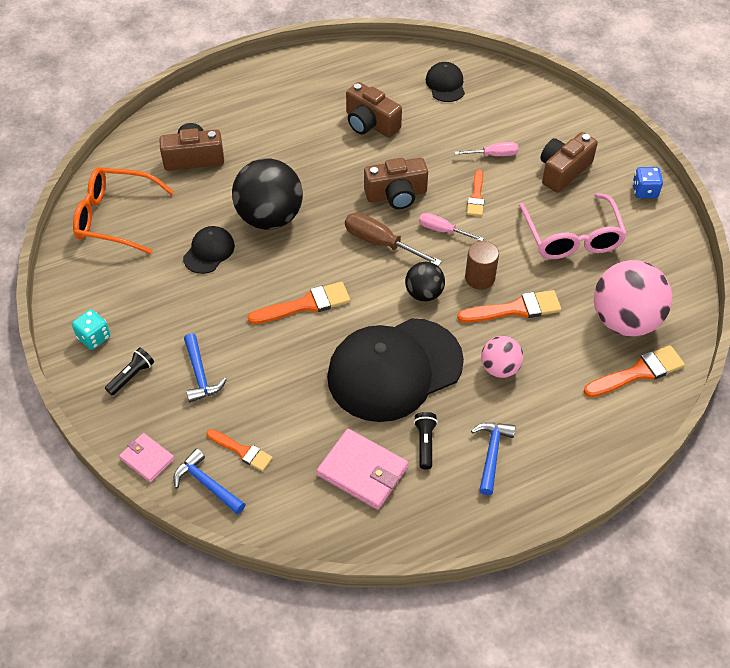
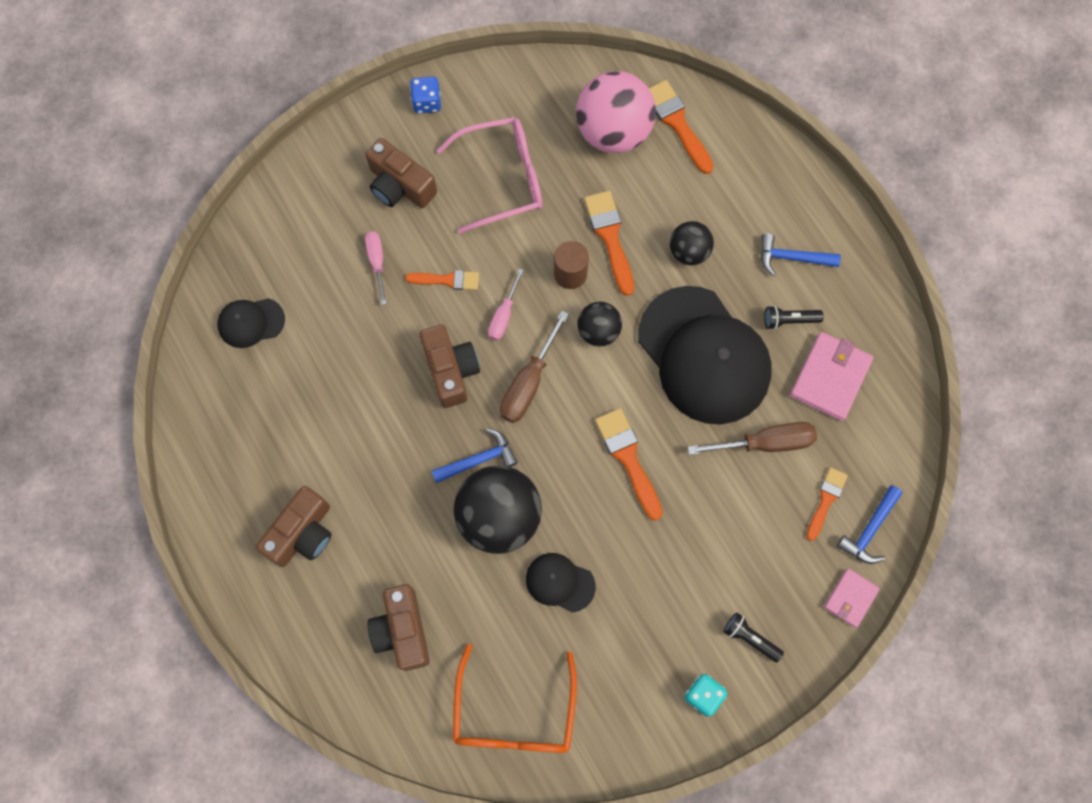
camera: 95 degrees left, 20 degrees up
(200, 374) = (737, 561): blue hammer -> blue hammer (478, 460)
(304, 408) = (765, 443): none -> brown screwdriver
(370, 123) = (328, 411): brown camera -> brown camera (302, 533)
(500, 368) = (689, 251): pink ball -> black ball

